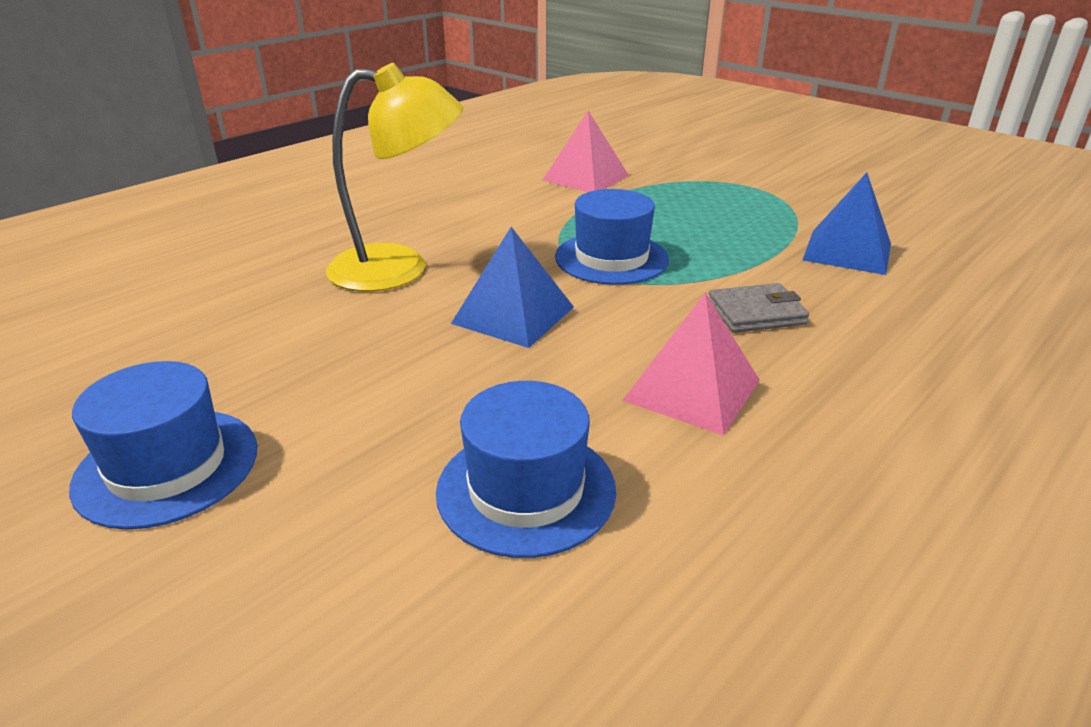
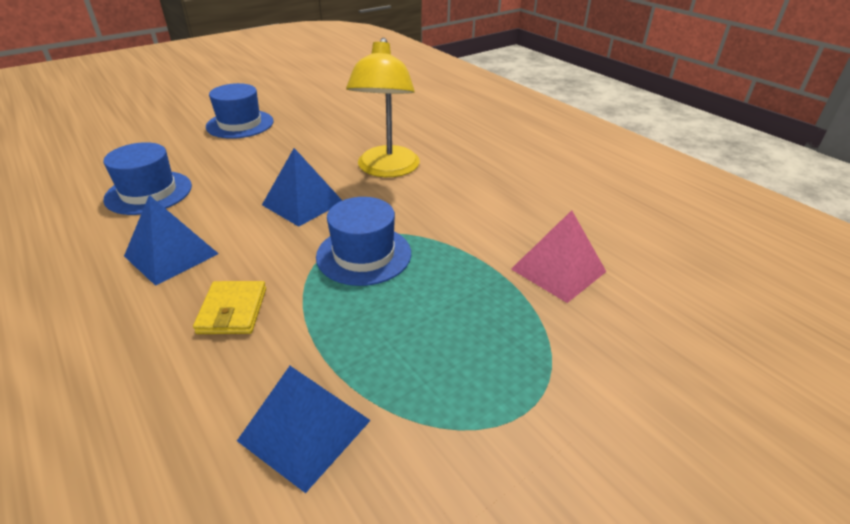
camera: 100 degrees right, 5 degrees up
(692, 390) = (171, 255): pink pyramid -> blue pyramid
(756, 313) = (232, 311): grey wallet -> yellow wallet

